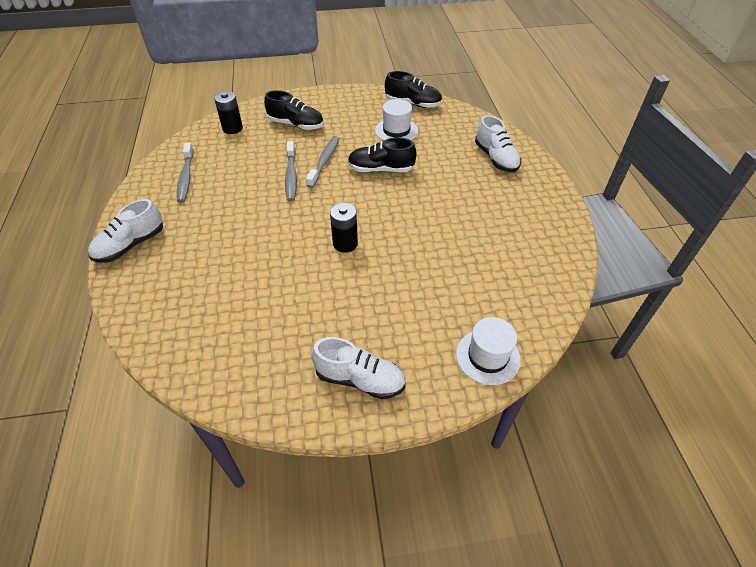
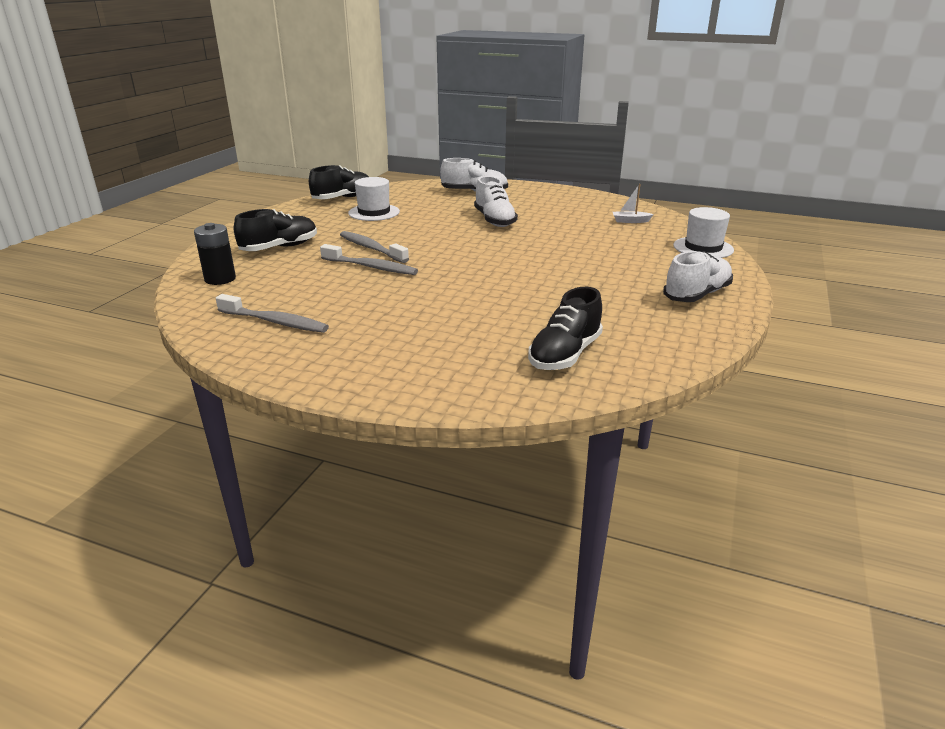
camera: 60 degrees left, 20 degrees down
(130, 245) = (364, 378): white shoe -> white shoe (494, 220)
(345, 243) = (514, 265): black battery -> none
(381, 169) = (424, 230): black shoe -> black shoe (565, 354)
(517, 281) = (630, 221): none -> white boat

